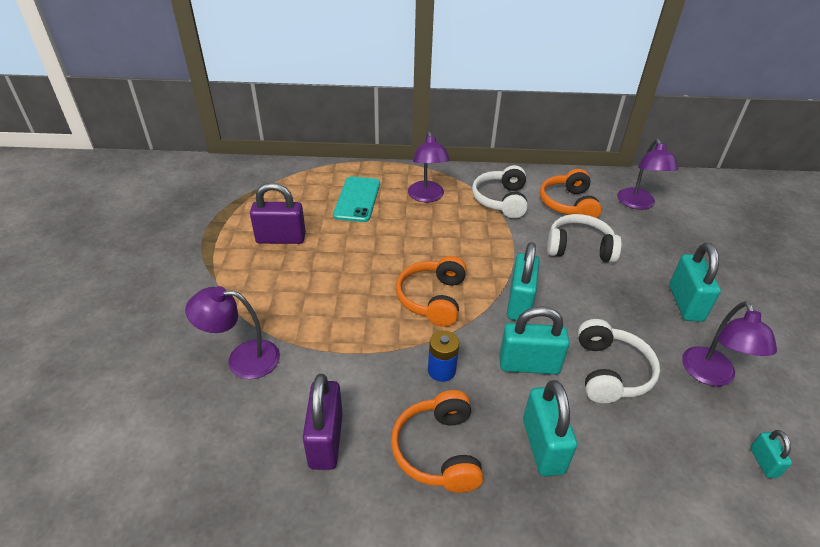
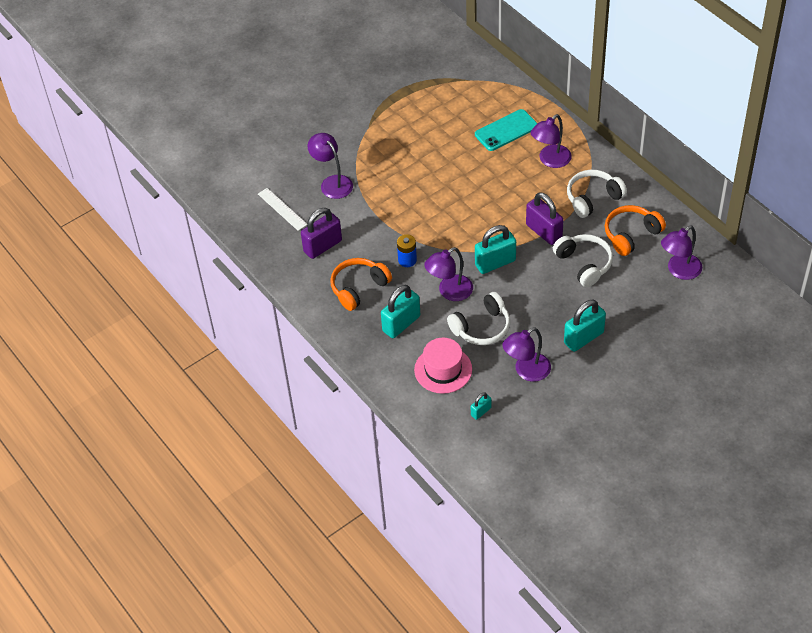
camera: 55 degrees right, 10 degrees up
(211, 440) = (282, 209): none -> white ruler
(281, 239) = (428, 126): purple padlock -> purple padlock (544, 232)
(432, 298) = (455, 224): orange headphones -> none
(529, 365) = (449, 292): turquoise padlock -> purple lamp
(660, 454) = (443, 369): none -> pink hat

